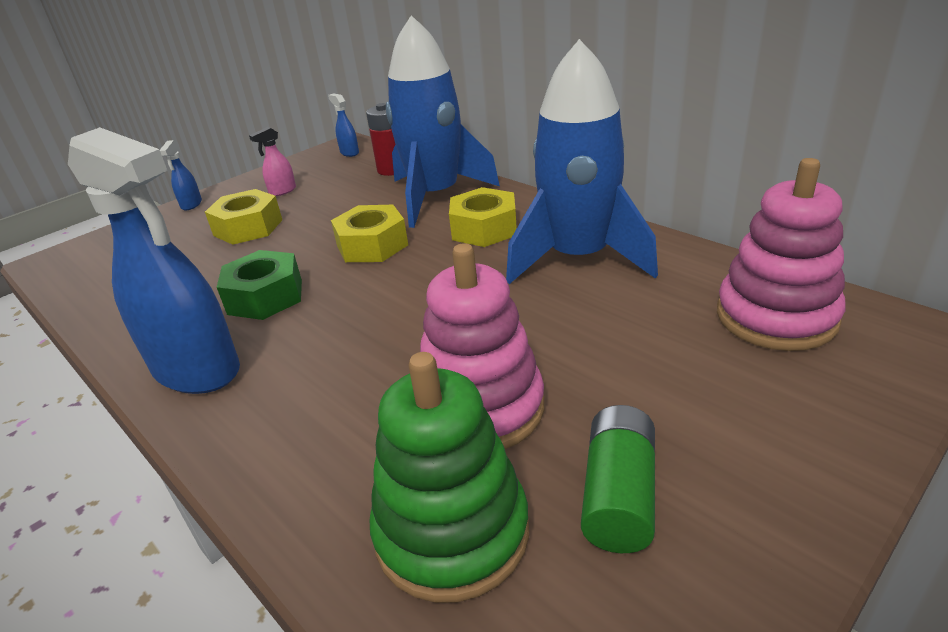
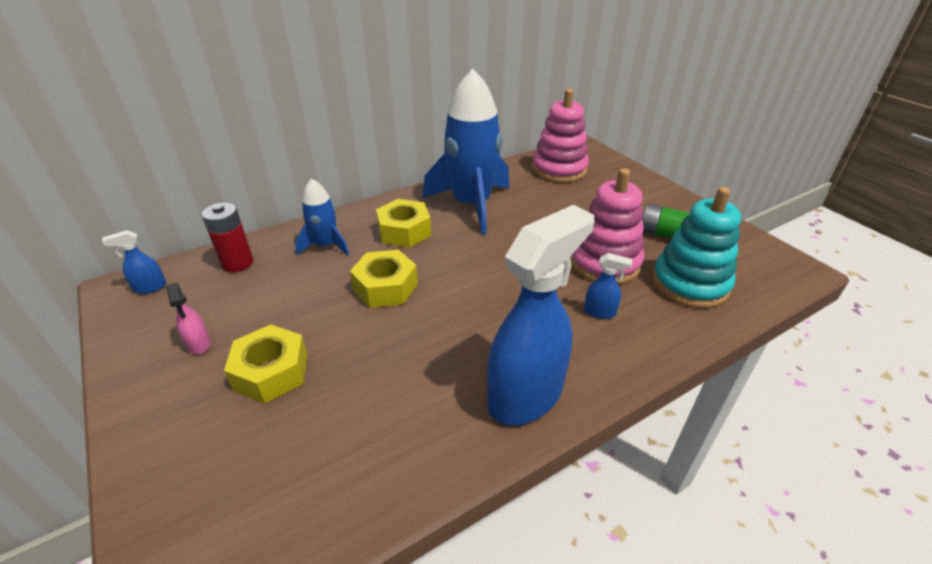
camera: 80 degrees left, 5 degrees up
(191, 205) = (139, 436): blue spray bottle -> blue spray bottle (600, 312)
(265, 297) = (431, 355): green nut -> none
(435, 196) = (325, 246): blue rocket -> blue rocket, size x0.51
(452, 532) = (690, 284): green stacking toy -> turquoise stacking toy

